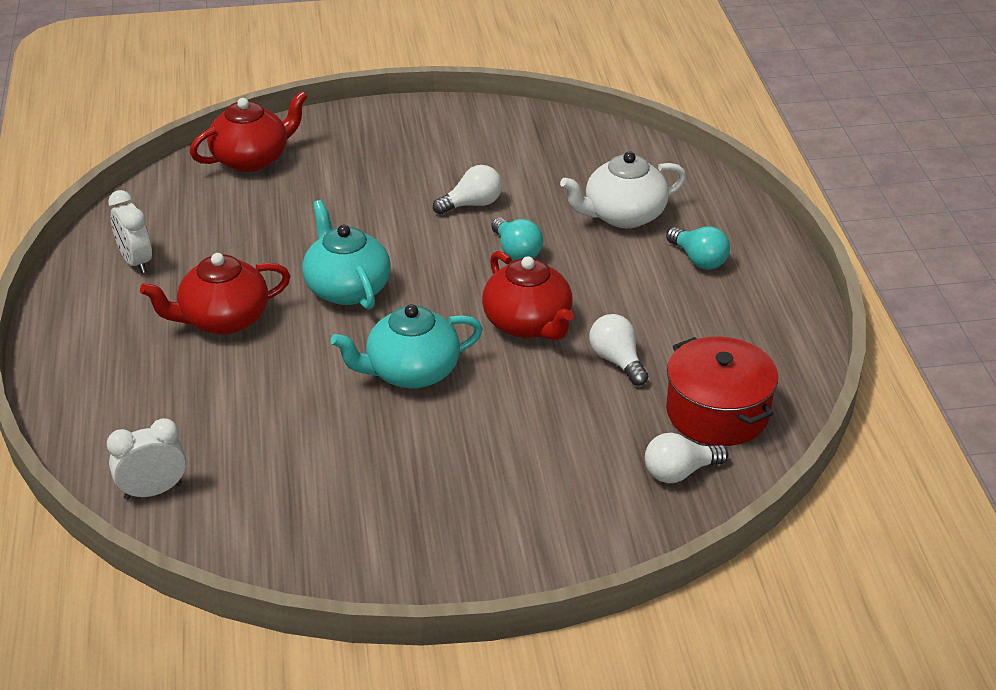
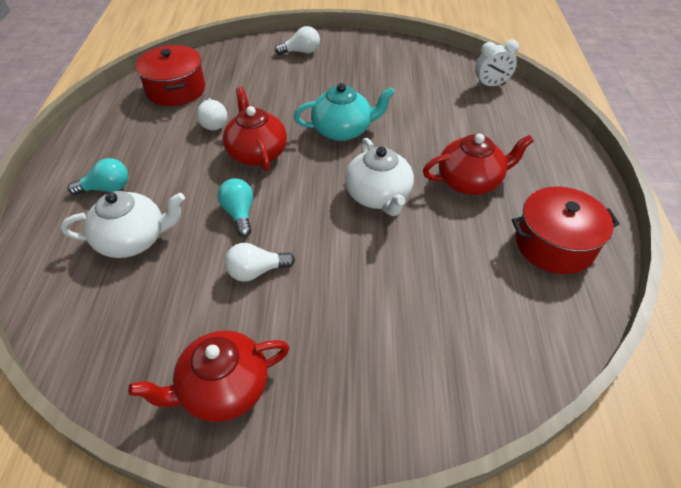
camera: 170 degrees left, 10 degrees up
(136, 261) = (554, 244): white clock -> red pot
(252, 159) = (471, 375): red teapot -> red teapot (223, 389)
(347, 288) = (378, 196): turquoise teapot -> white teapot
(679, 472) = (216, 66): white light bulb -> white light bulb (301, 52)
(698, 260) = (107, 188): turquoise light bulb -> turquoise light bulb turned 105 degrees clockwise

